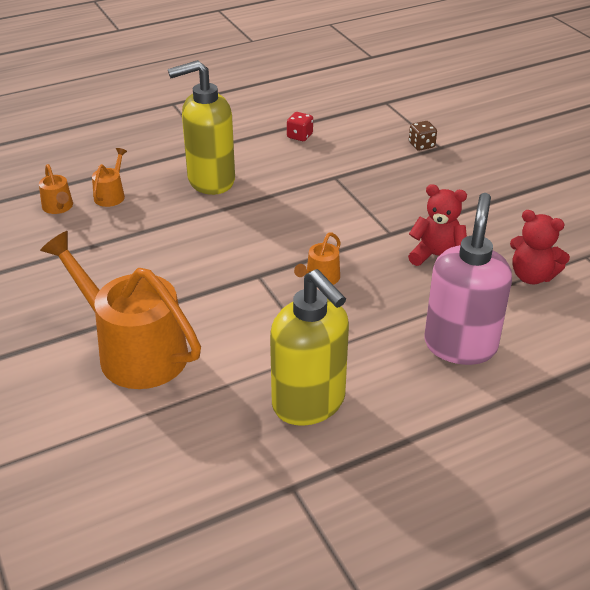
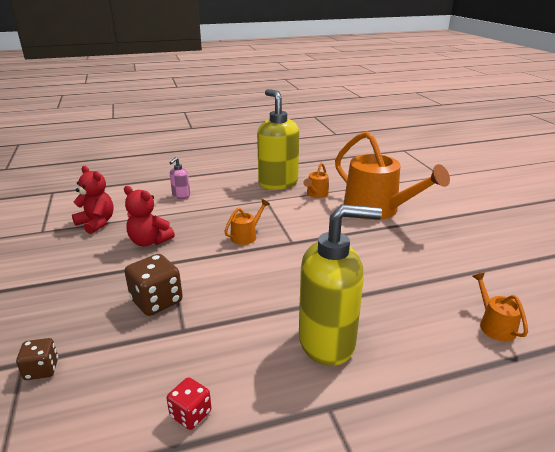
camera: 170 degrees left, 10 degrees down
(111, 195) = (441, 335): orange watering can -> orange watering can (316, 194)
(374, 195) = (156, 301): none -> brown dice
(460, 345) = (181, 196): pink soap dispenser -> pink soap dispenser, size x0.44

